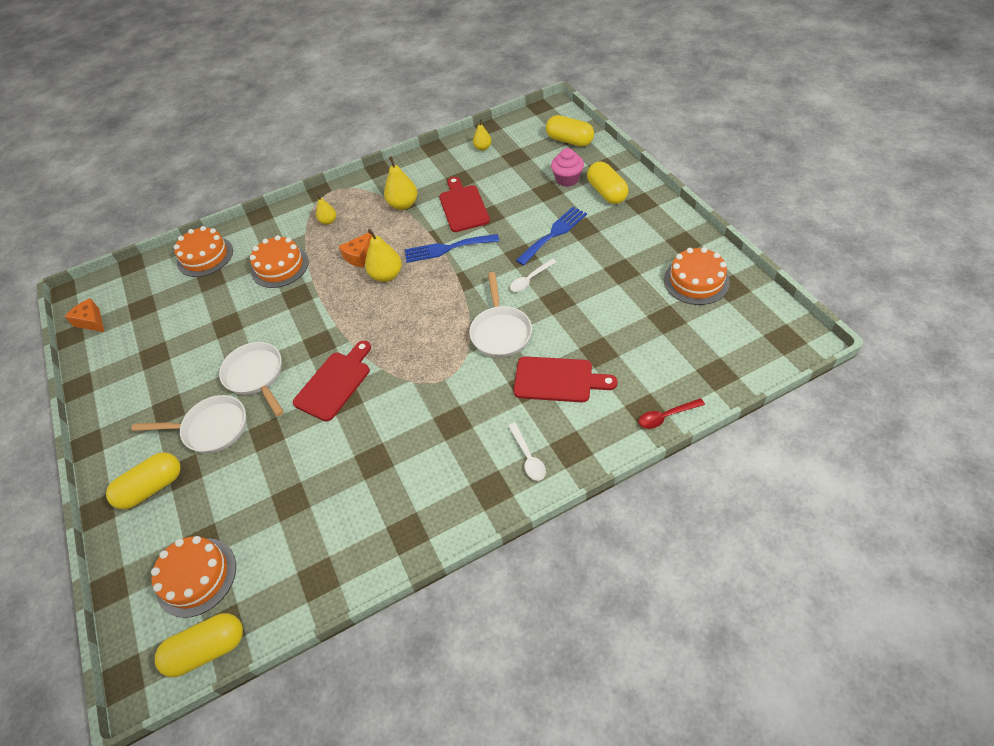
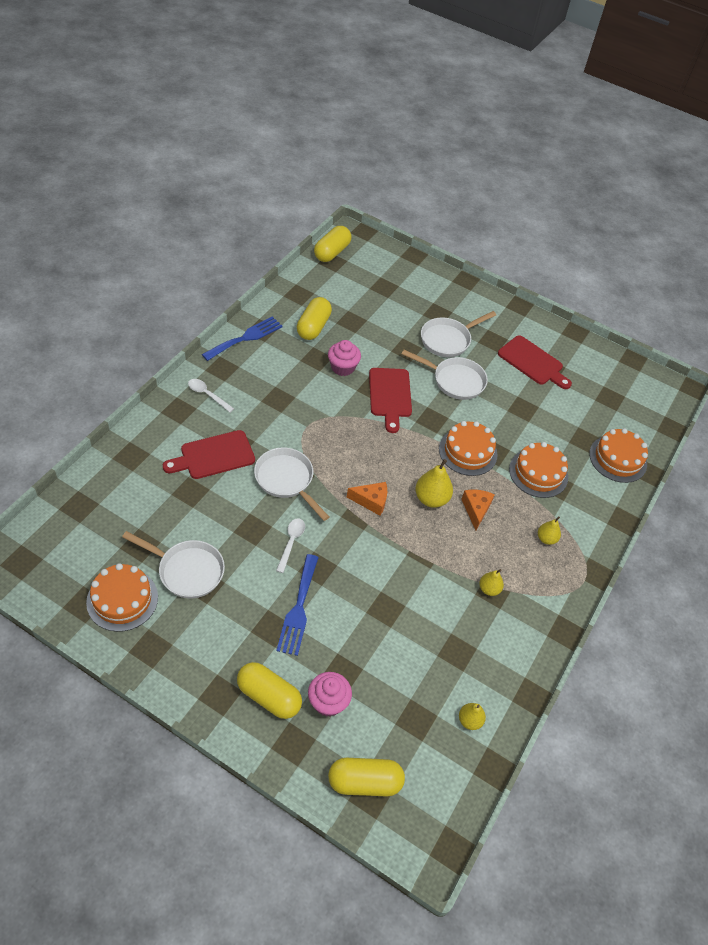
camera: 135 degrees right, 0 degrees up
(91, 321) = (633, 374): orange cheese -> orange cheese (371, 501)
(152, 488) = (447, 300): yellow capsule -> yellow capsule (313, 327)
(196, 577) = (370, 274): orange cake -> orange cake (468, 451)
(354, 436) = (343, 367): none -> pink cupcake
(403, 205) = (489, 589): yellow pear -> yellow pear, size x0.60
(447, 248) = (398, 549): blue fork -> blue fork (245, 338)
(463, 207) = (422, 610): red cutting board -> red cutting board (532, 362)
(631, 285) = (187, 571): none -> white pan
(666, 416) = (113, 456): red spoon -> none

